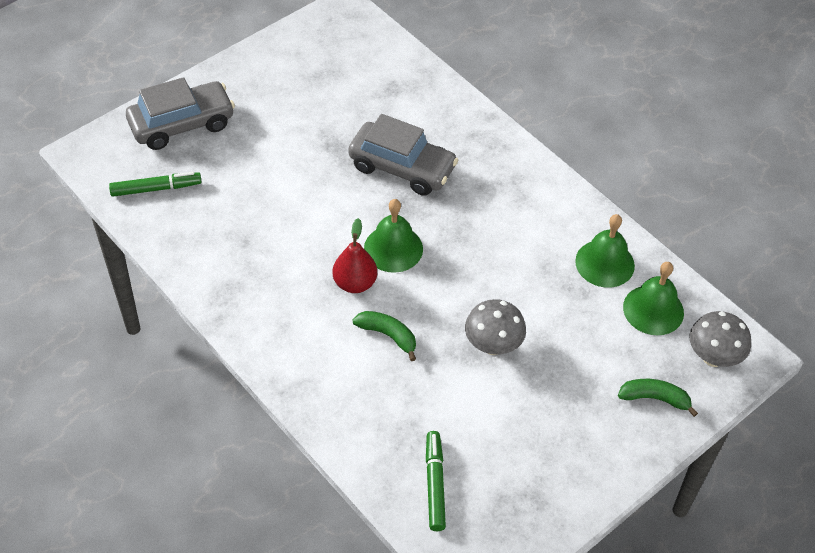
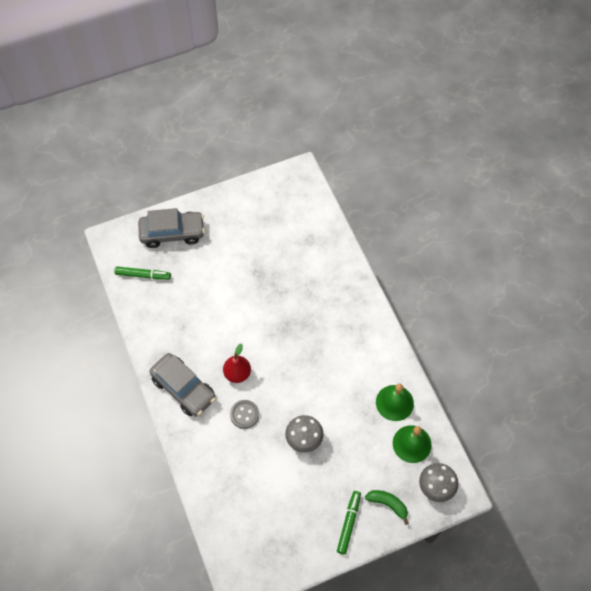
camera: 20 degrees right, 10 degrees up
(388, 335) = (244, 414): green banana -> grey button
(393, 248) = (269, 356): green bell -> none
(402, 167) = (294, 300): grey car -> grey car (184, 388)
(435, 484) = (236, 520): green marker -> green marker (349, 523)

